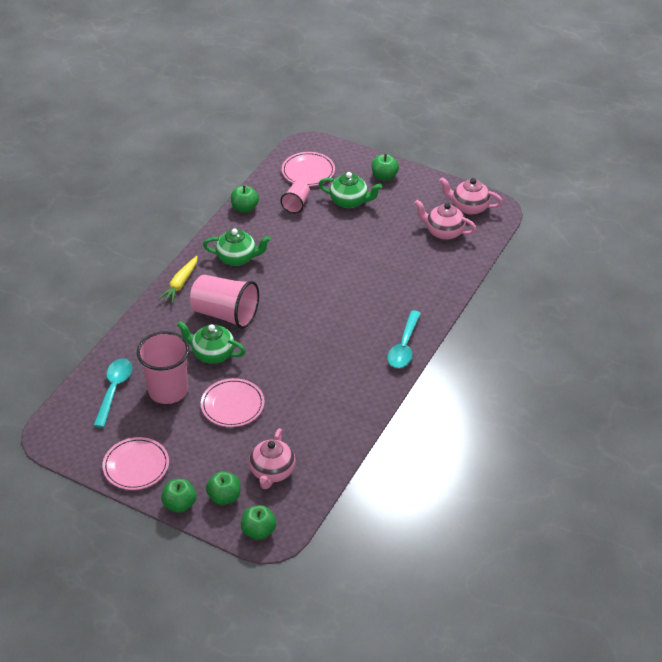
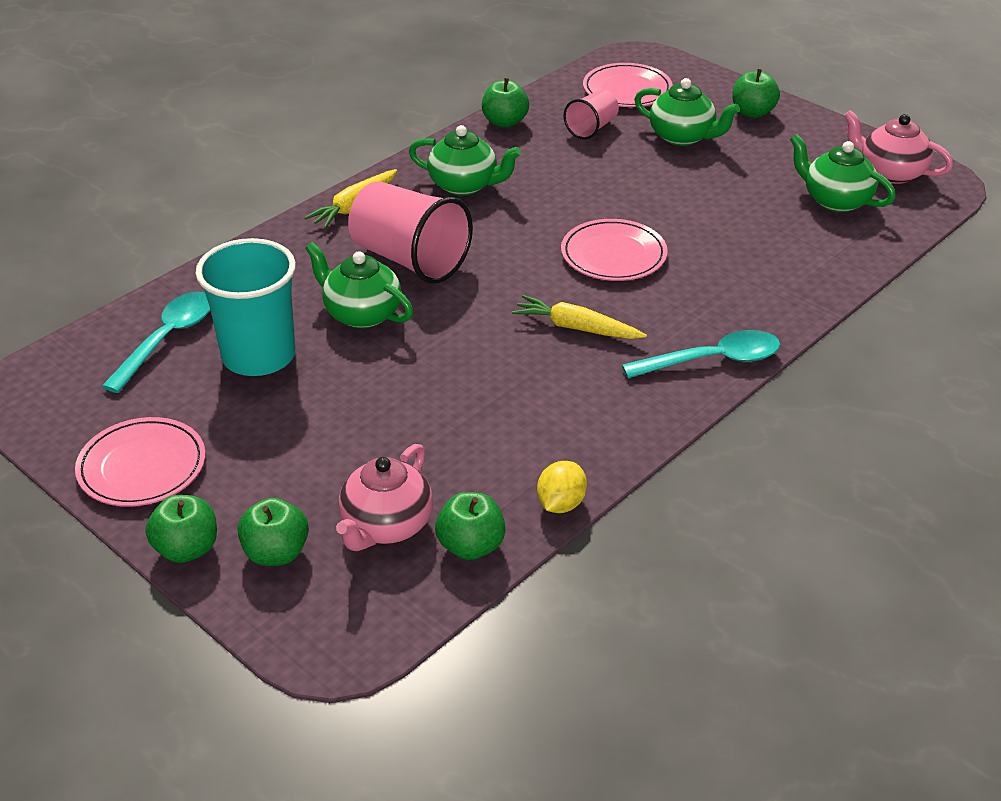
camera: 15 degrees right, 5 degrees down
(168, 390) = (258, 356): pink cup -> turquoise cup
(232, 405) = (361, 399): pink plate -> pink plate (613, 255)
(258, 531) = (314, 630): green apple -> green apple (471, 546)
(329, 340) = (577, 328): none -> yellow carrot
(352, 442) = (561, 504): none -> yellow lemon
(404, 347) = (712, 360): turquoise spoon -> turquoise spoon turned 135 degrees counterclockwise
(444, 232) = (835, 200): pink teapot -> green teapot

